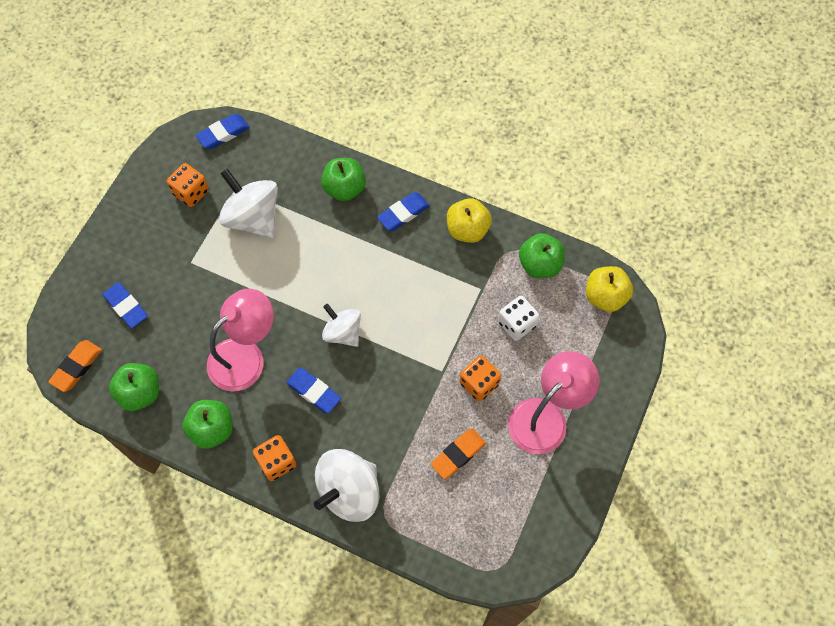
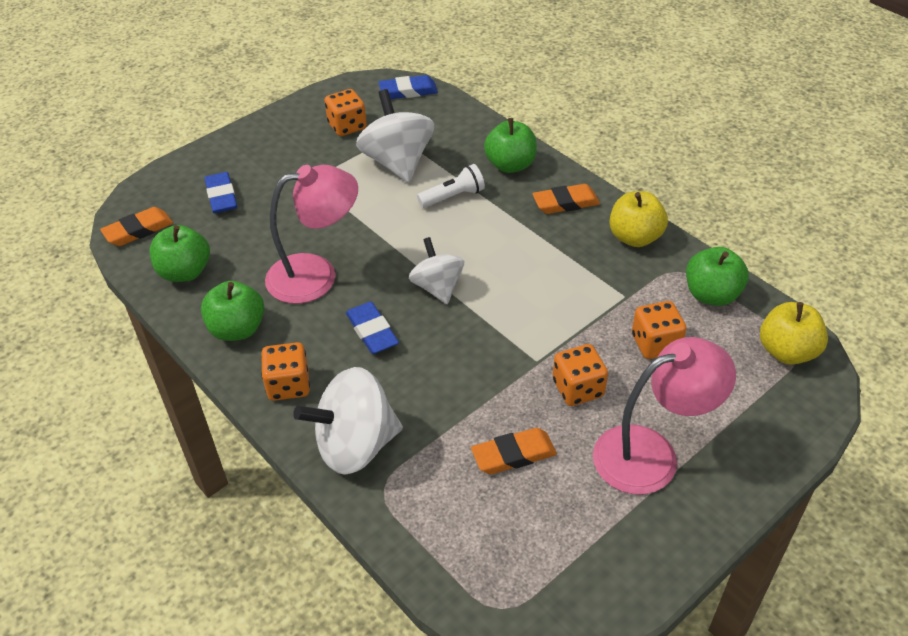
camera: 25 degrees right, 20 degrees down
(314, 238) = (453, 197): none -> white flashlight
(403, 213) = (565, 203): blue eraser -> orange eraser
(516, 324) = (655, 343): white dice -> orange dice

